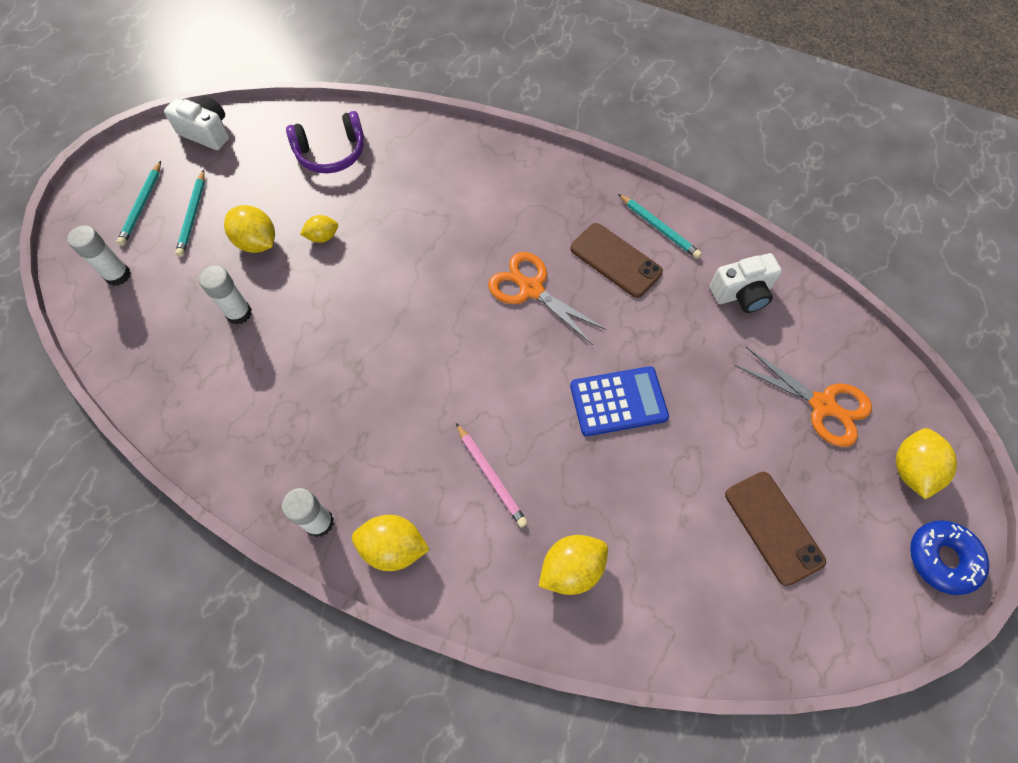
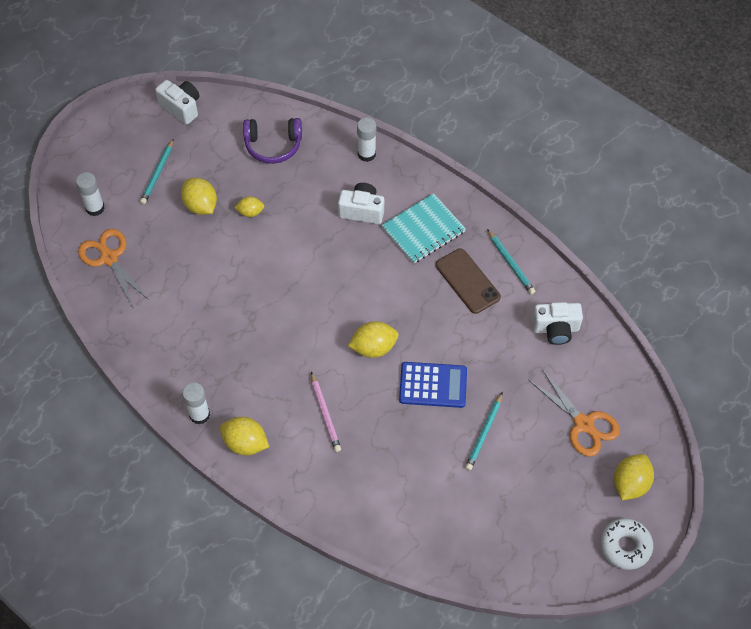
camera: 15 degrees right, 5 degrees down
(142, 206) = (121, 157): turquoise pencil -> turquoise pencil (484, 433)
(239, 313) = (176, 257): white glue stick -> white glue stick (366, 154)
(461, 205) = (362, 211): none -> white camera
(531, 289) = (395, 288): orange scissors -> orange scissors (109, 258)
(542, 211) = (423, 230): none -> turquoise notebook
(571, 568) = (362, 487): yellow lemon -> yellow lemon (373, 348)
(773, 527) = (513, 496): brown phone -> none
(942, 559) = (625, 546): blue donut -> white donut

